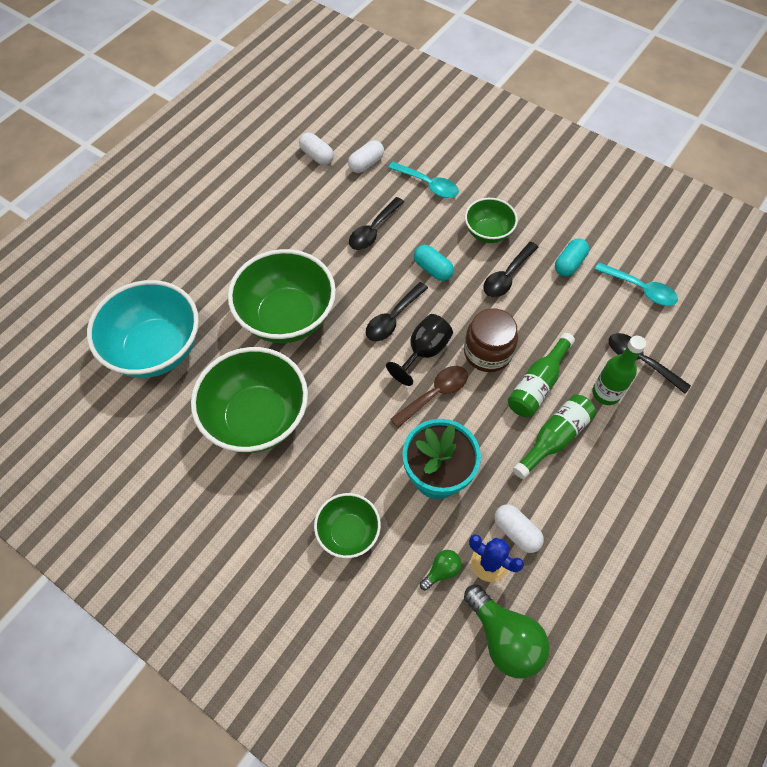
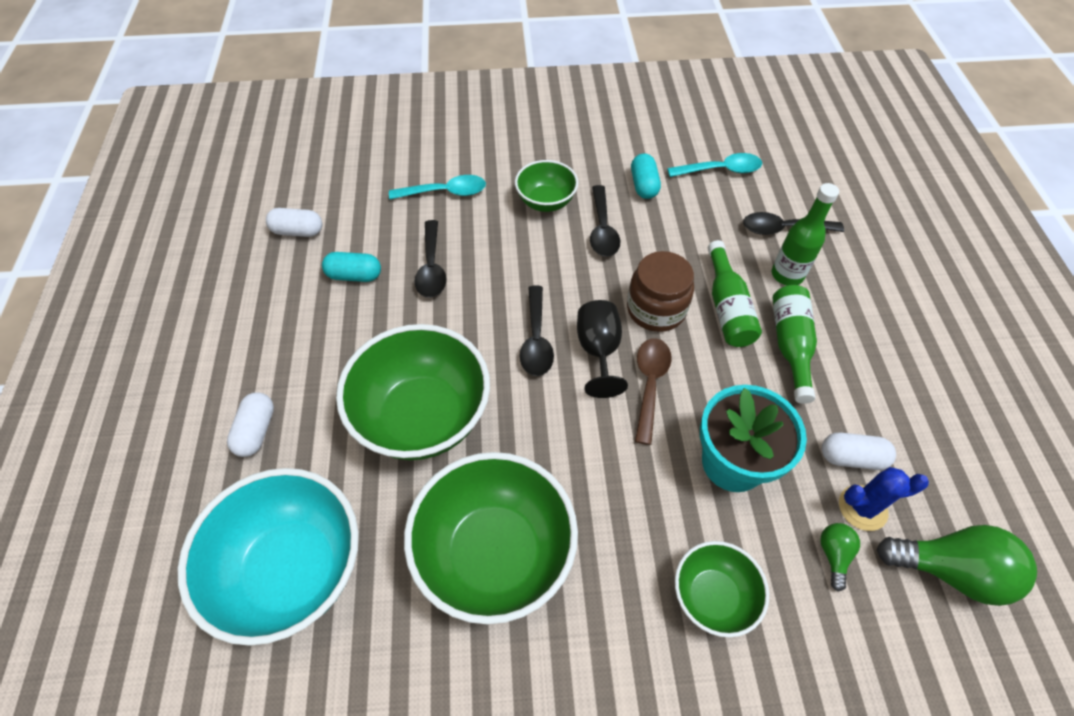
camera: 40 degrees left, 5 degrees down
(366, 164) = (361, 209): white capsule -> white capsule (256, 431)
(432, 269) = (528, 267): turquoise capsule -> turquoise capsule (354, 275)

